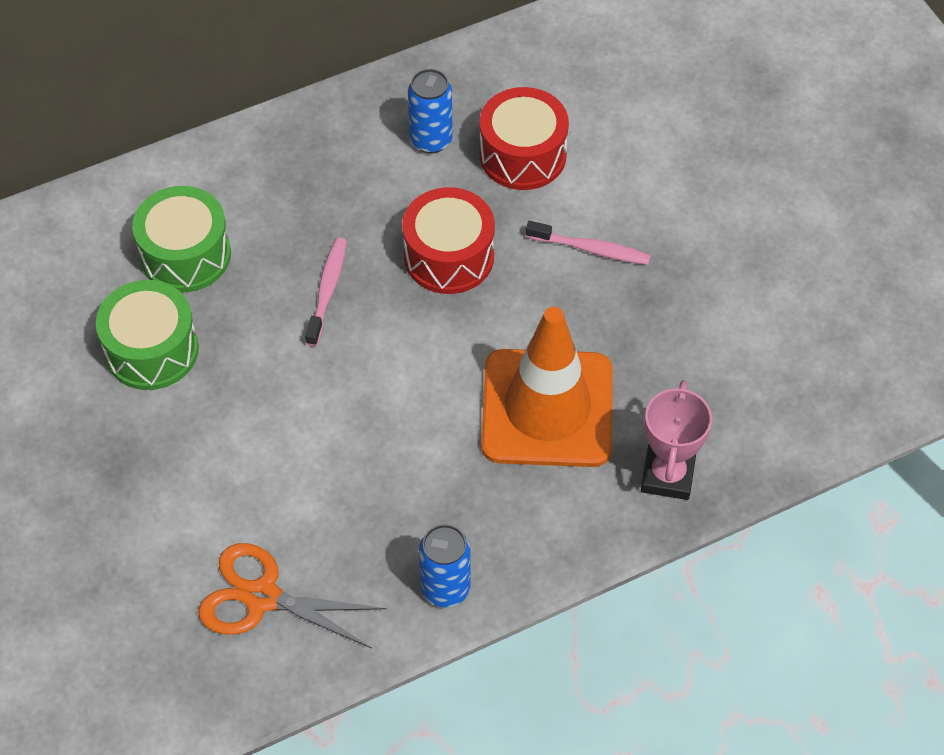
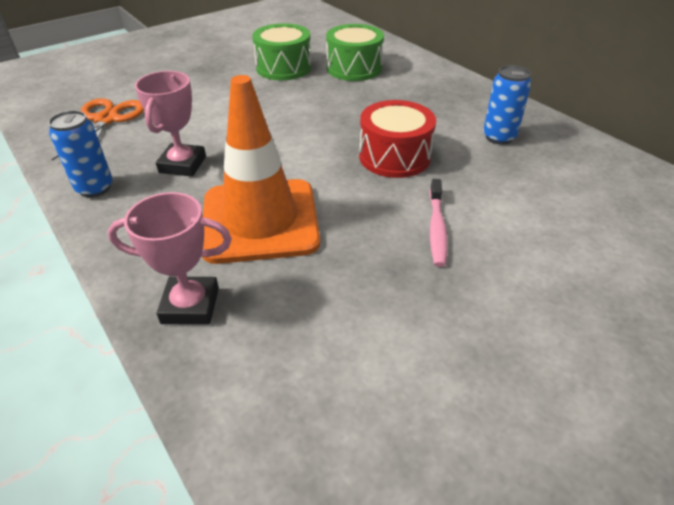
camera: 80 degrees right, 15 degrees down
(327, 290) = (345, 113): pink toothbrush -> none
(413, 489) = (182, 164): none -> pink trophy
(522, 155) = (515, 180): red drum -> none

